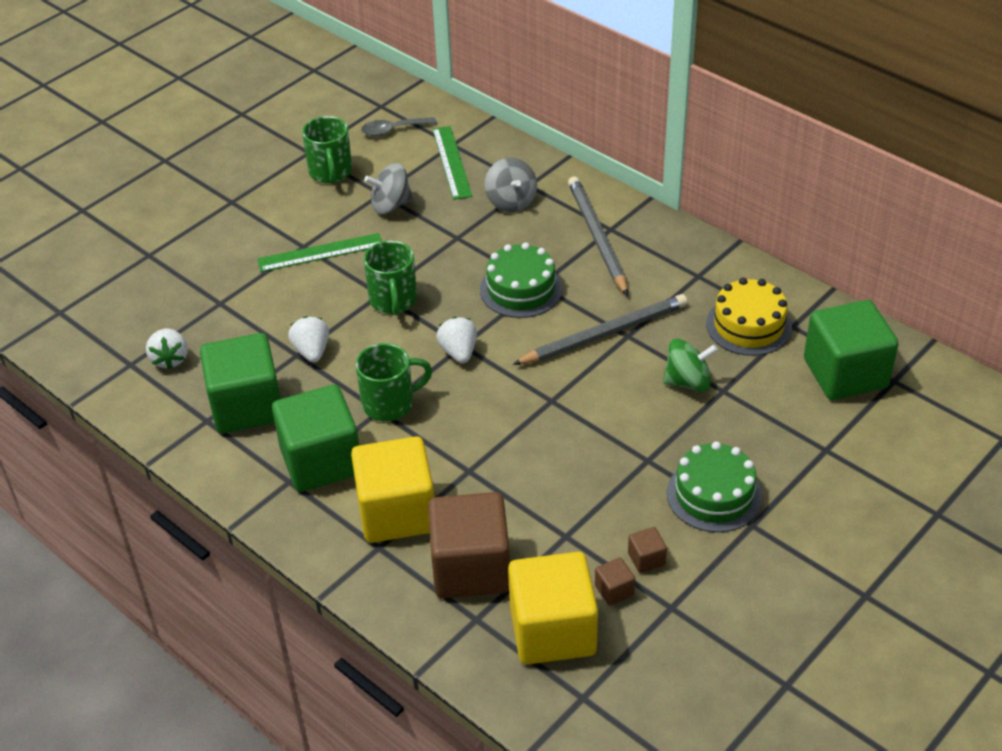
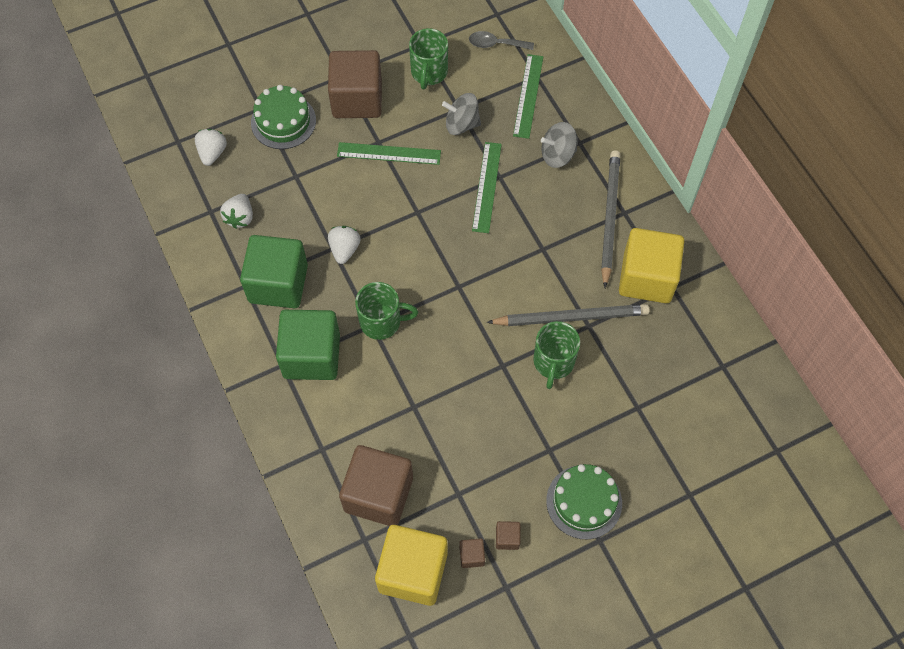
camera: 20 degrees right, 20 degrees up
(259, 216) = (357, 99): none -> brown cube
(393, 301) = (424, 223): green mug -> green mug (553, 362)
(396, 512) = (346, 424): yellow cube -> yellow cube (647, 278)
(448, 250) = (487, 187): none -> green ruler
(459, 352) = (453, 292): white strawberry -> white strawberry (212, 153)
(511, 201) = (557, 155): grey spinning top -> grey spinning top turned 75 degrees clockwise
(521, 289) = (526, 248): green cake -> green cake (283, 121)
(688, 382) = (614, 388): green spinning top -> none
(748, 325) = (688, 352): yellow cake -> none
(845, 373) = (741, 429): green cube -> none

